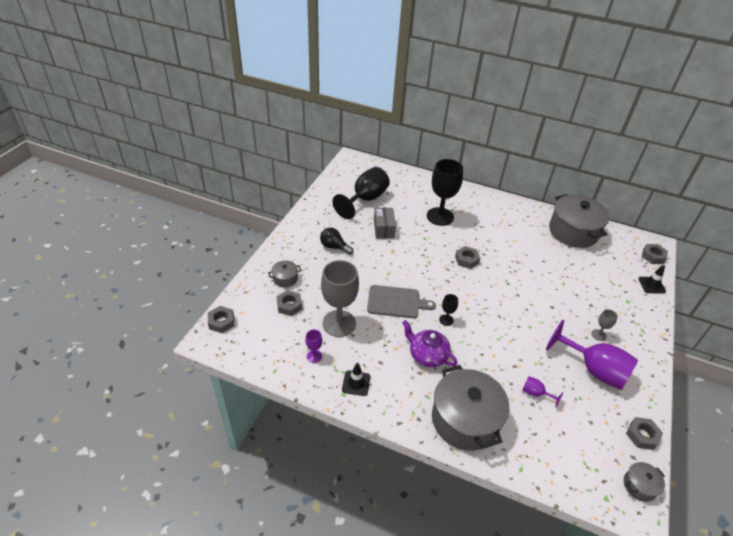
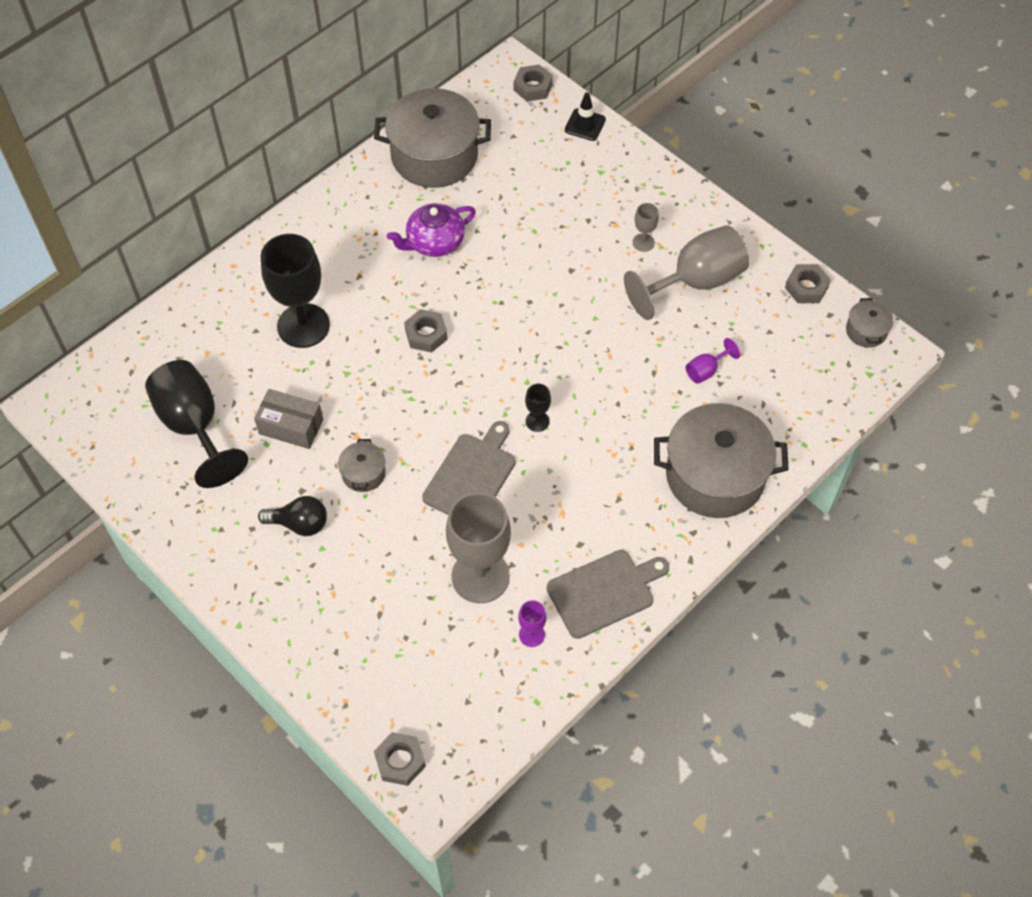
camera: 65 degrees left, 15 degrees up
(285, 279) = (342, 629): grey pot -> grey pot (363, 473)
(289, 305) = (409, 641): grey nut -> none
(334, 247) = (299, 524): black light bulb -> black light bulb turned 135 degrees counterclockwise
(356, 383) = (604, 592): black traffic cone -> grey cutting board
(427, 355) = (592, 475): purple teapot -> purple teapot (434, 242)
(593, 369) = (695, 282): purple goblet -> grey goblet

